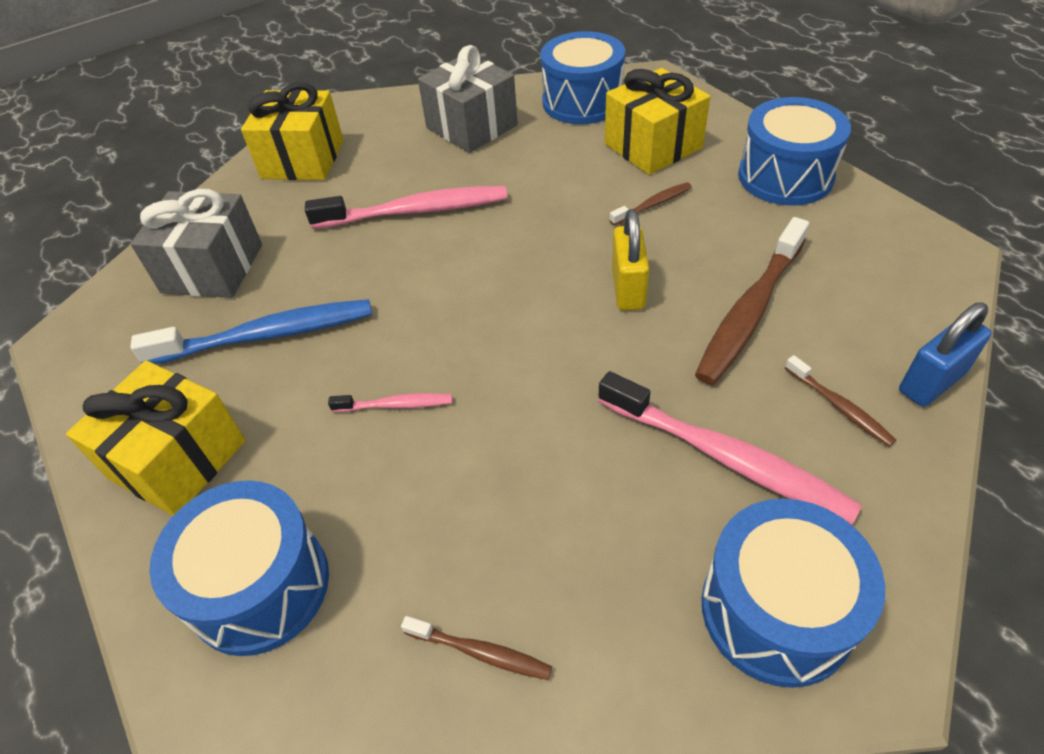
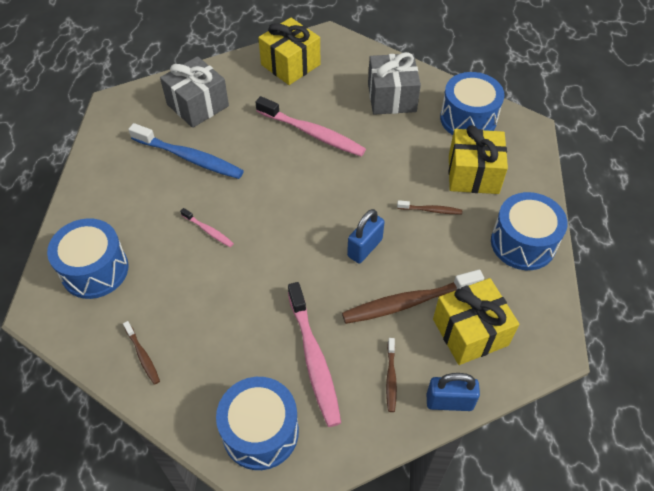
camera: 35 degrees right, 5 degrees up
(178, 459) = (110, 194): yellow gift -> yellow gift (470, 332)
(628, 289) = (364, 248): yellow padlock -> blue padlock

